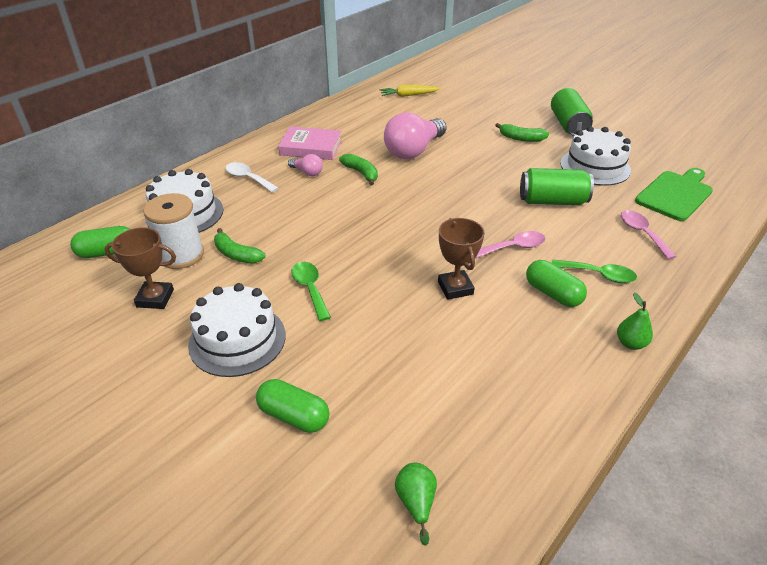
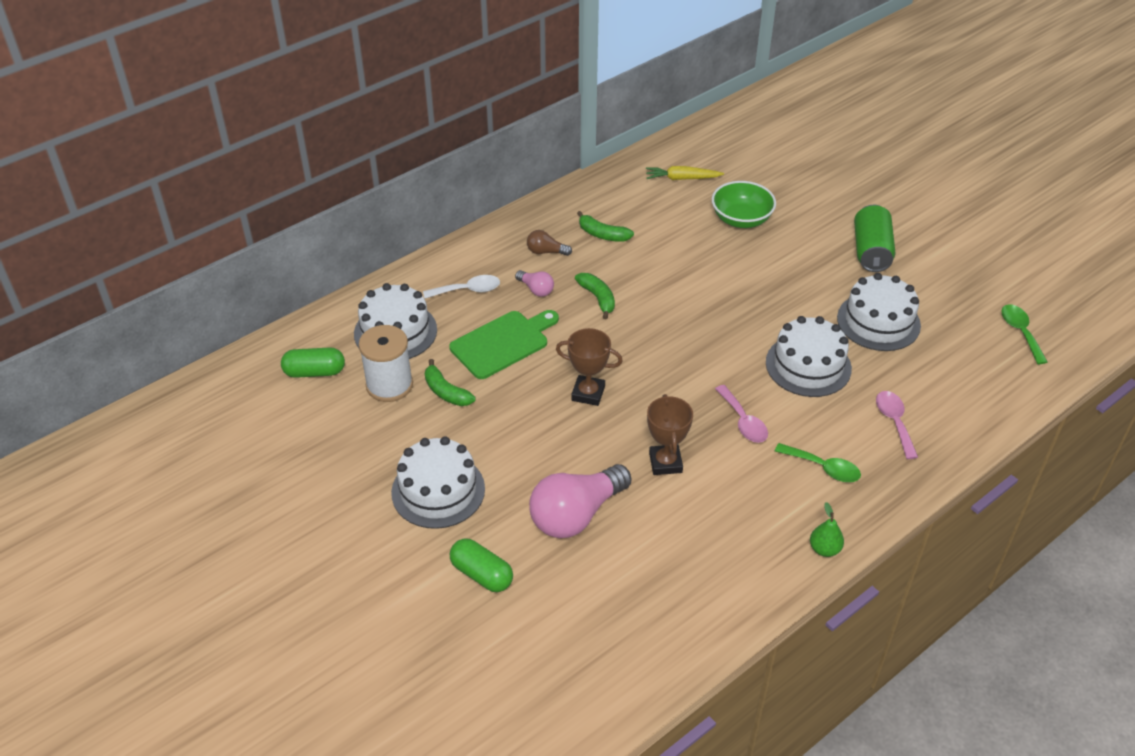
camera: 10 degrees right, 5 degrees up
(155, 298) = (362, 434): brown trophy -> brown trophy (588, 393)
(248, 178) = (468, 290): white spoon -> white spoon turned 120 degrees clockwise
(310, 289) = (516, 443): green spoon -> green spoon (1020, 332)
(311, 147) = (546, 252): pink book -> brown light bulb
(414, 150) = (667, 271): pink light bulb -> pink light bulb (576, 514)
(416, 503) = (574, 665): green pear -> none
(462, 114) = (741, 219): none -> green bowl
(514, 247) = (743, 421): pink spoon -> pink spoon turned 75 degrees clockwise
(521, 138) = (803, 267): green banana -> green banana (602, 234)
(552, 201) = (808, 365): green can -> white cake
(553, 293) = (766, 483): green capsule -> none
(675, 194) = (958, 374): green cutting board -> green cutting board (502, 343)

